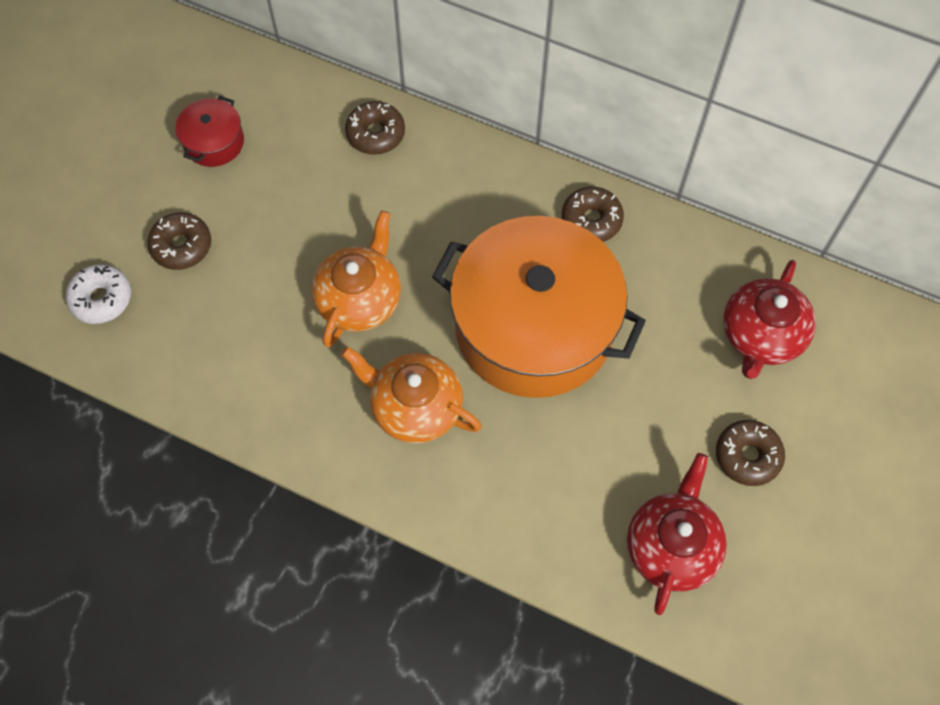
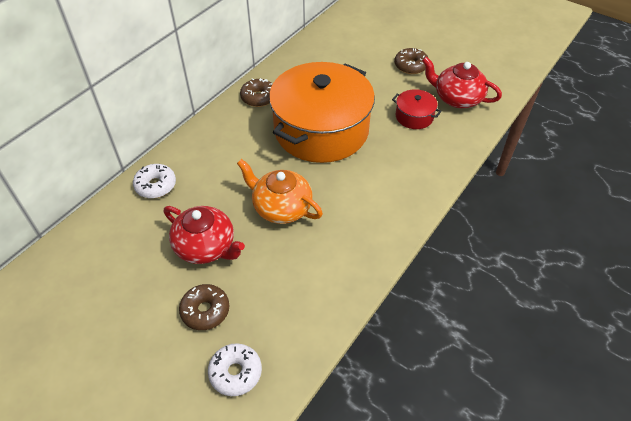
camera: 80 degrees left, 15 degrees down
(214, 142) = (118, 282): red pot -> red pot (414, 116)
(375, 134) = (156, 185): brown donut -> white donut
(414, 407) = (363, 189): orange teapot -> none
(761, 336) = (346, 50): red teapot -> red teapot (206, 247)

